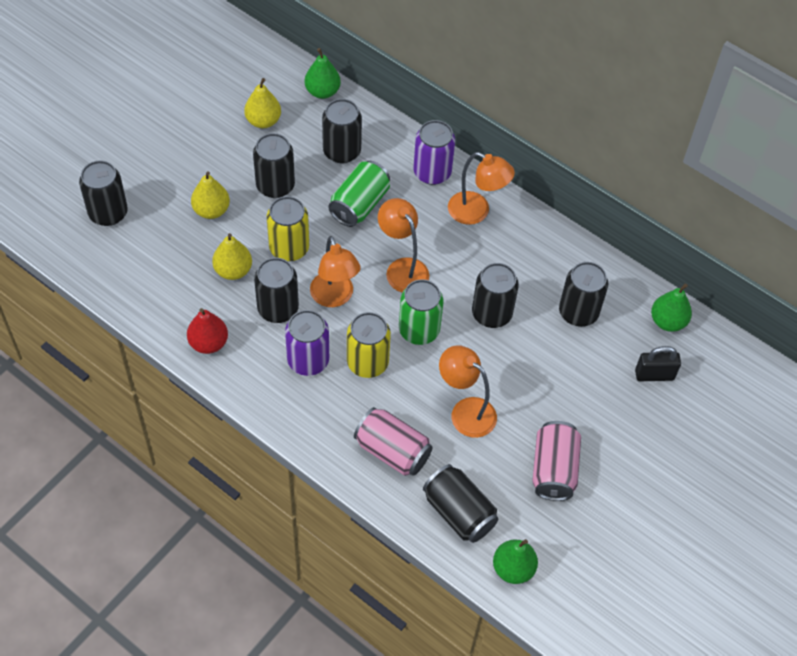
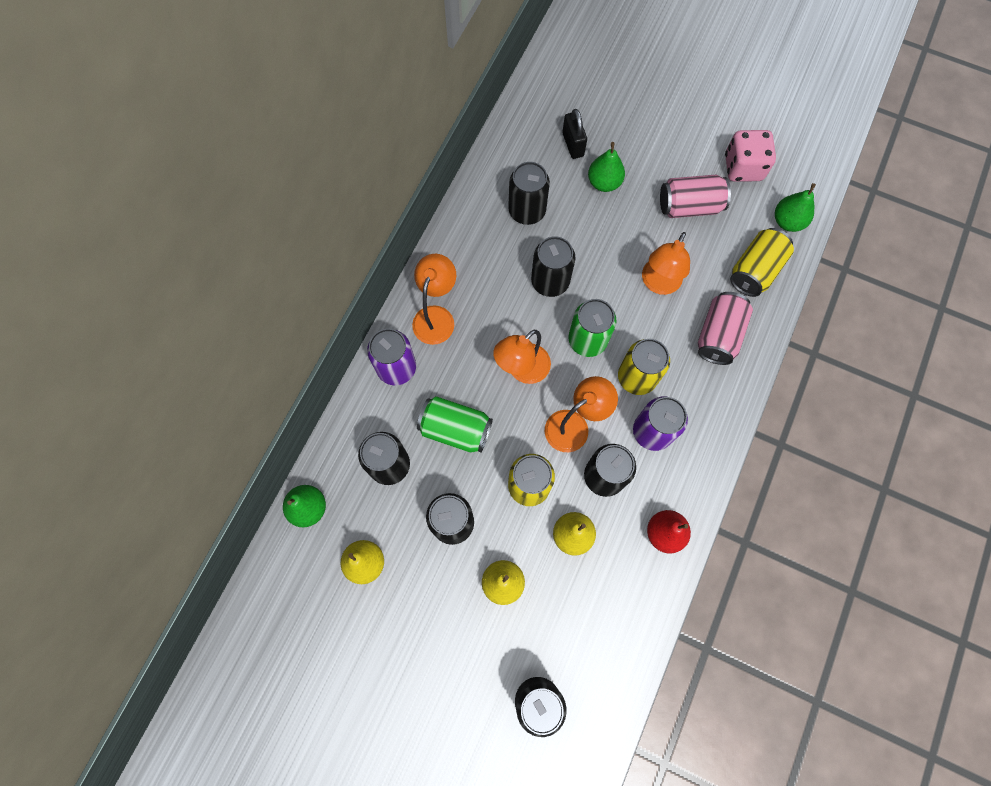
camera: 100 degrees left, 15 degrees up
(459, 512) = (755, 270): black can -> yellow can
(594, 543) = (743, 167): none -> pink dice
(667, 321) = (515, 141): green pear -> green pear (604, 182)

